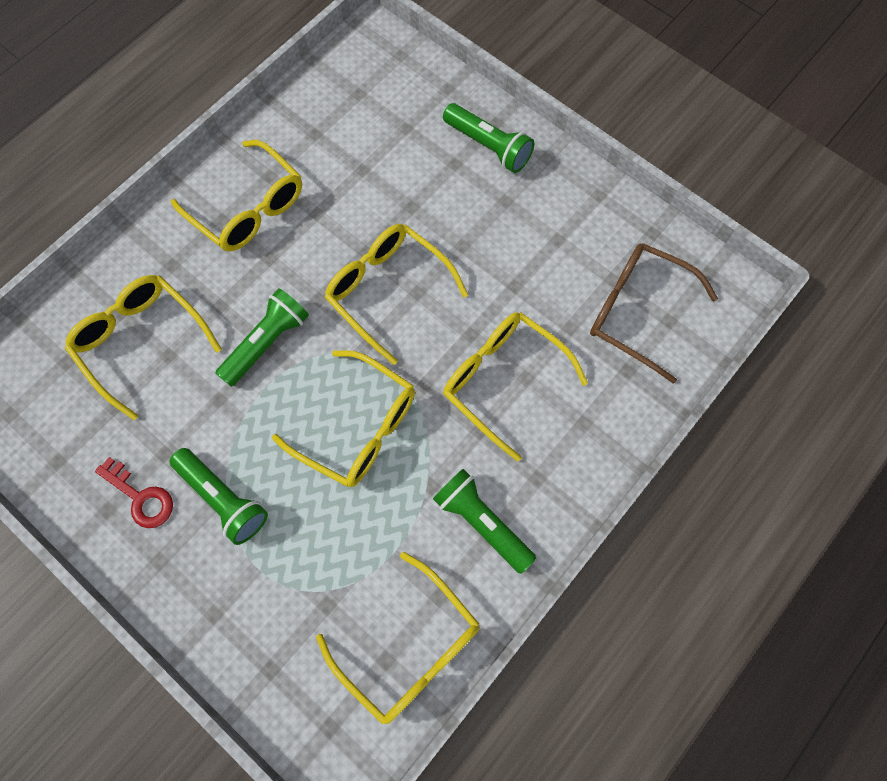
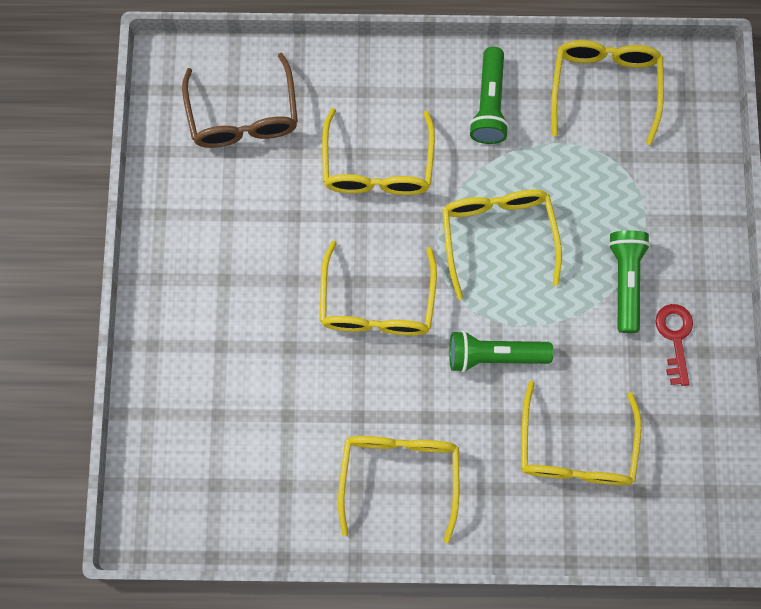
camera: 130 degrees left, 5 degrees up
(488, 146) = (182, 333): green flashlight -> none

